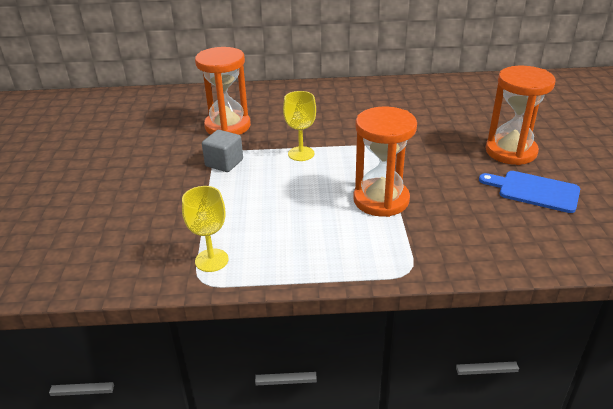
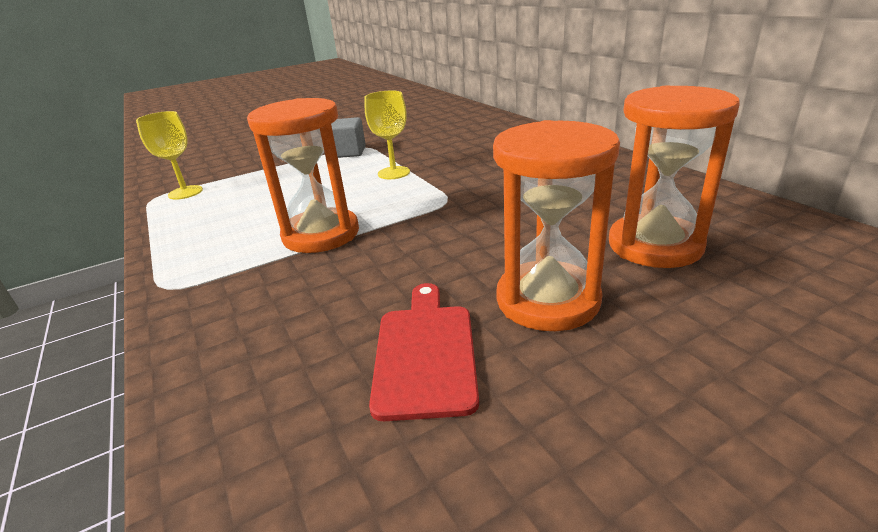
camera: 65 degrees right, 5 degrees down
(227, 126) = (418, 135): orange hourglass -> orange hourglass (655, 245)
(534, 191) = (425, 353): blue cutting board -> red cutting board

